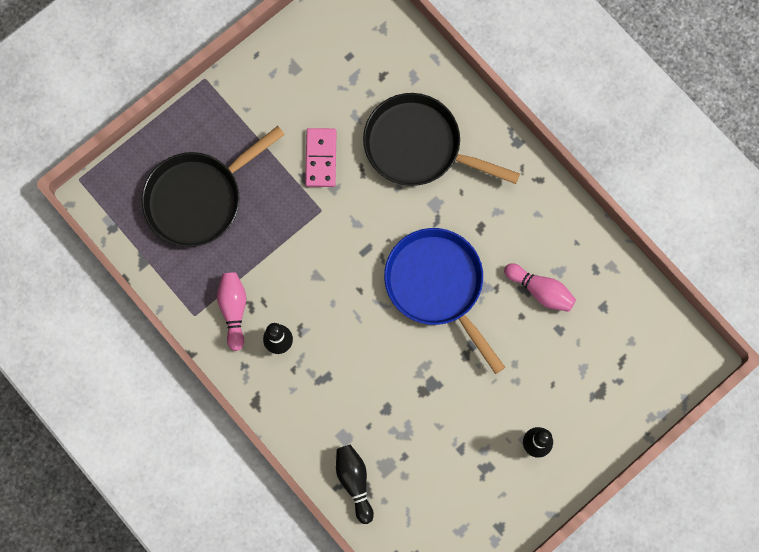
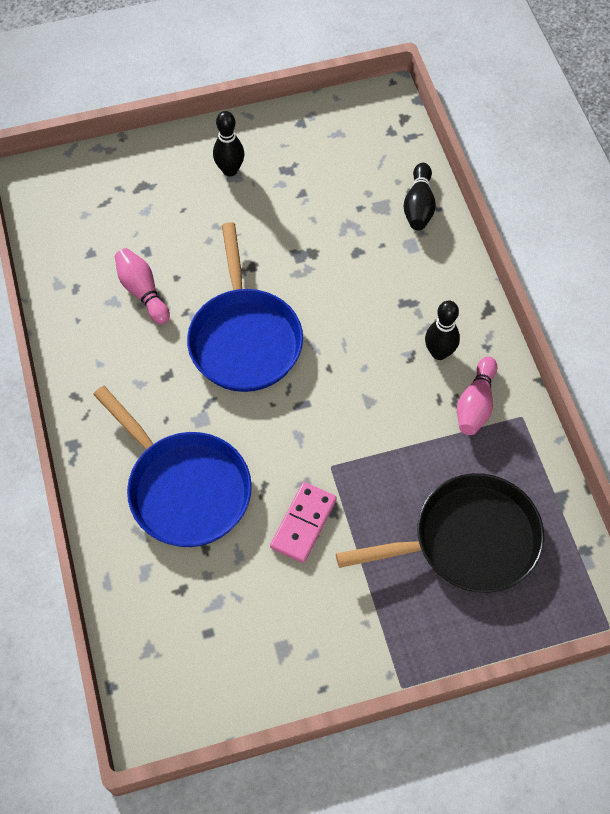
camera: 155 degrees left, 15 degrees down
(419, 146) = (184, 488): black pan -> blue pan

